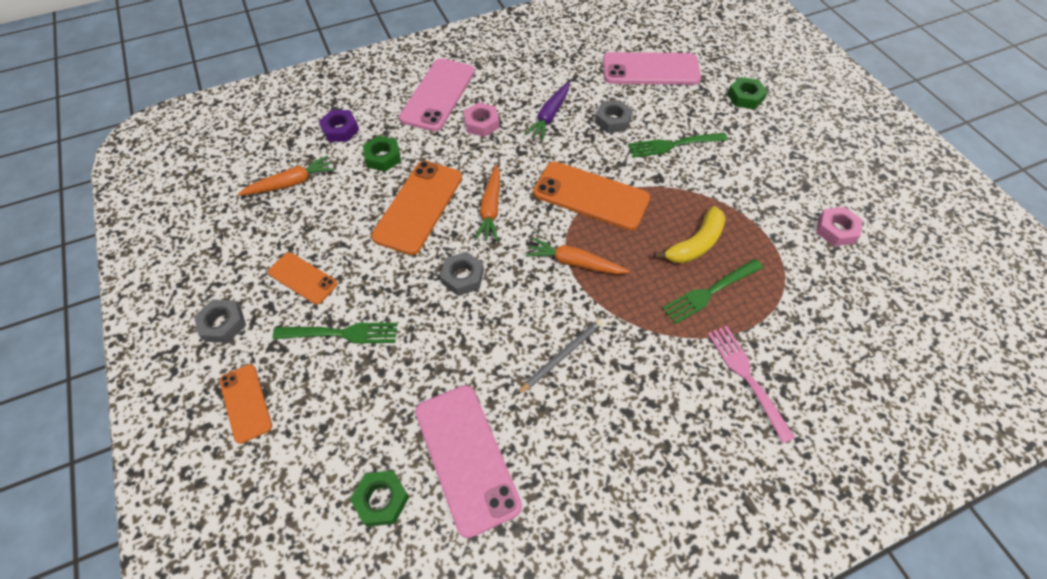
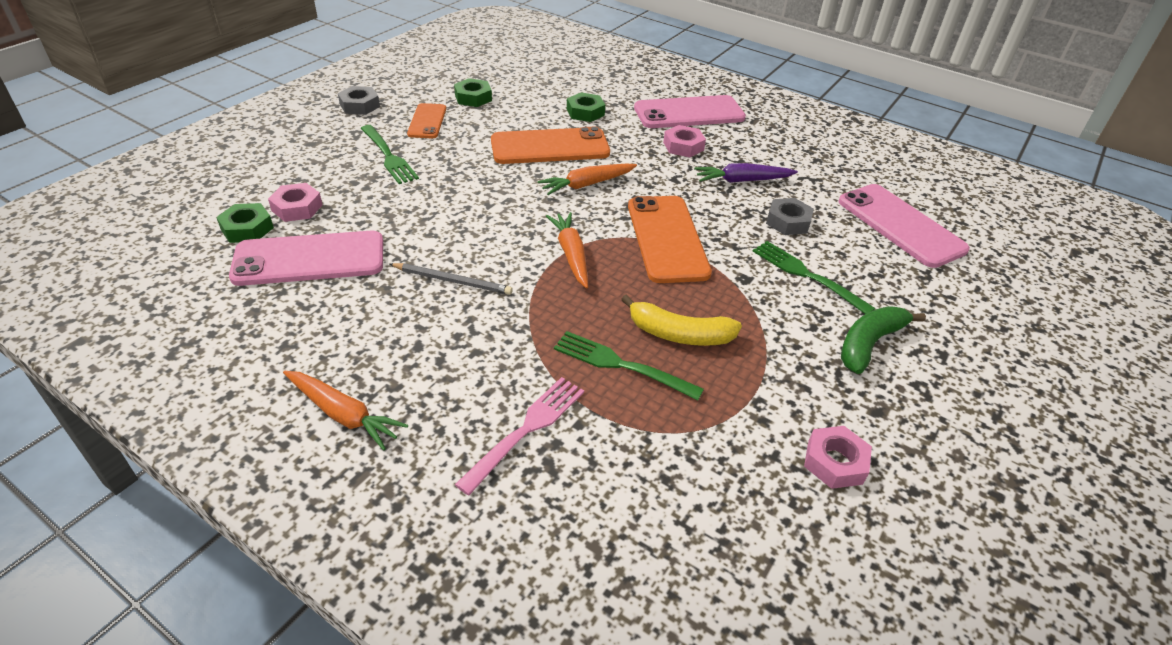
camera: 55 degrees right, 15 degrees down
(245, 403) = (298, 139): orange phone -> none
(291, 183) = (514, 84): orange carrot -> orange carrot (343, 414)
(340, 130) = (592, 84): purple nut -> none
(375, 443) = (297, 208): none -> pink nut
(462, 277) = (495, 195): grey nut -> none
(466, 457) = (309, 259): pink phone -> pink phone turned 45 degrees clockwise
(745, 97) = (962, 313): green nut -> green nut (473, 98)
(750, 155) = (869, 344): none -> green banana

